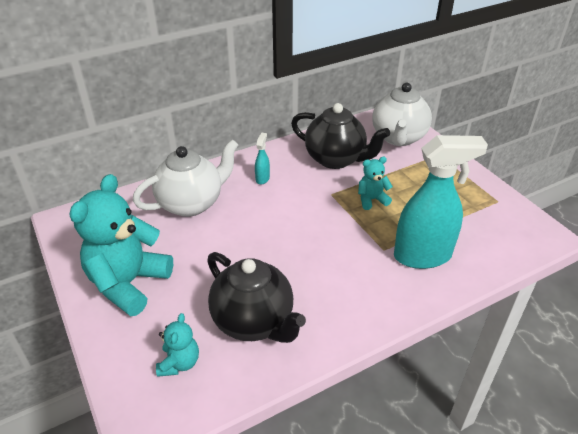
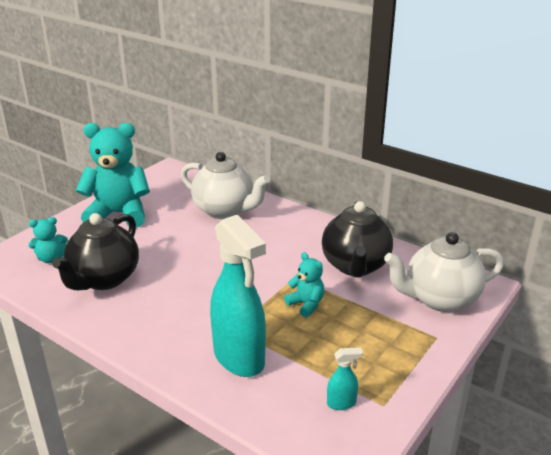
camera: 65 degrees right, 10 degrees down
(262, 178) = (286, 233): turquoise spray bottle -> turquoise spray bottle (341, 403)

